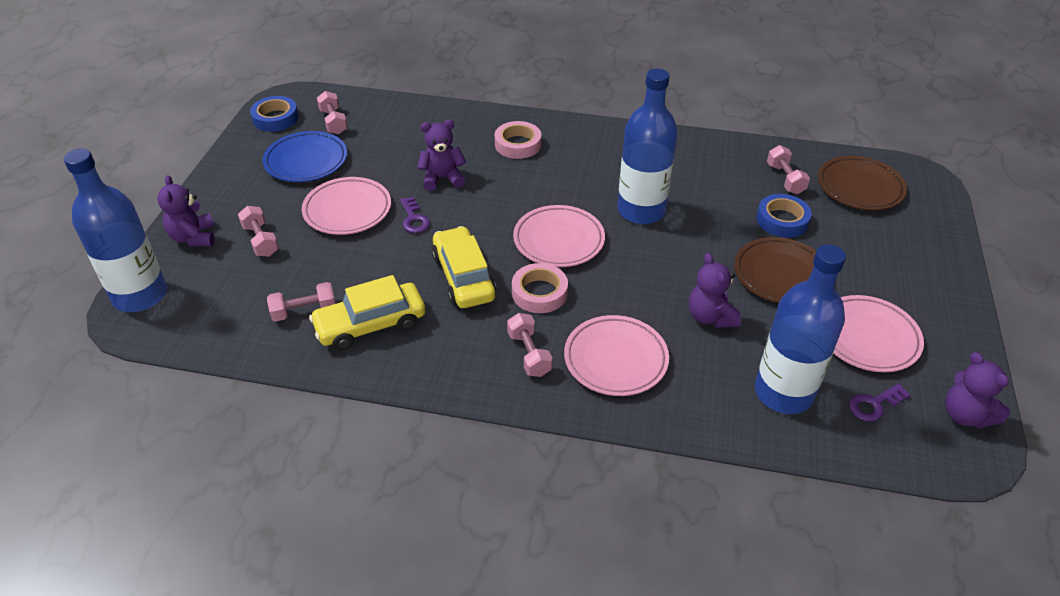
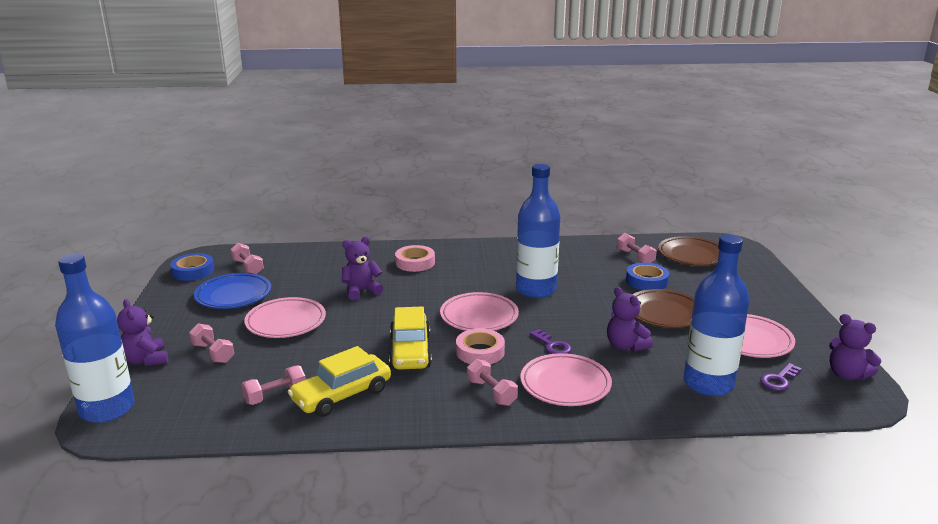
camera: 15 degrees left, 20 degrees down
(414, 219) = (348, 320): purple key -> purple key (552, 345)
(463, 277) = (410, 351): yellow car -> yellow car turned 150 degrees counterclockwise

